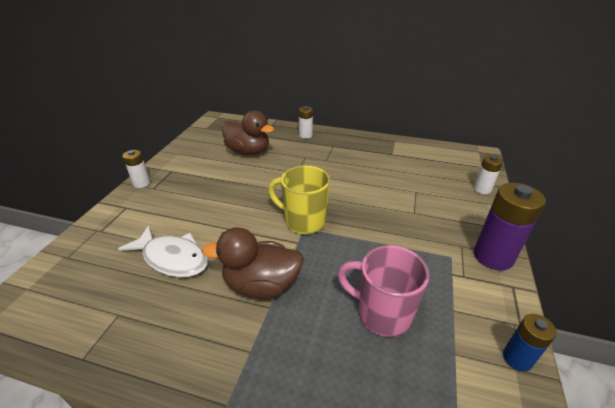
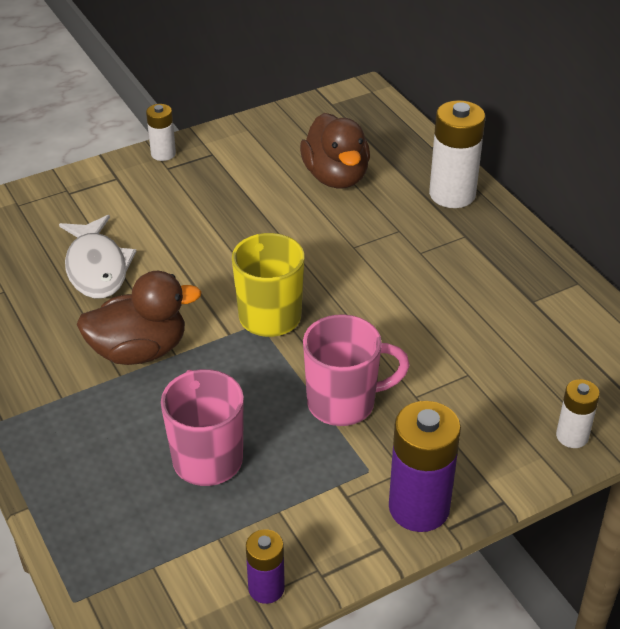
camera: 45 degrees right, 5 degrees up
(261, 285) = (139, 350): brown duck -> brown duck turned 120 degrees clockwise
(305, 135) = (452, 194): white battery -> white battery, size x1.79
(394, 236) = (344, 403): none -> pink mug
(517, 358) = (266, 588): blue battery -> purple battery

